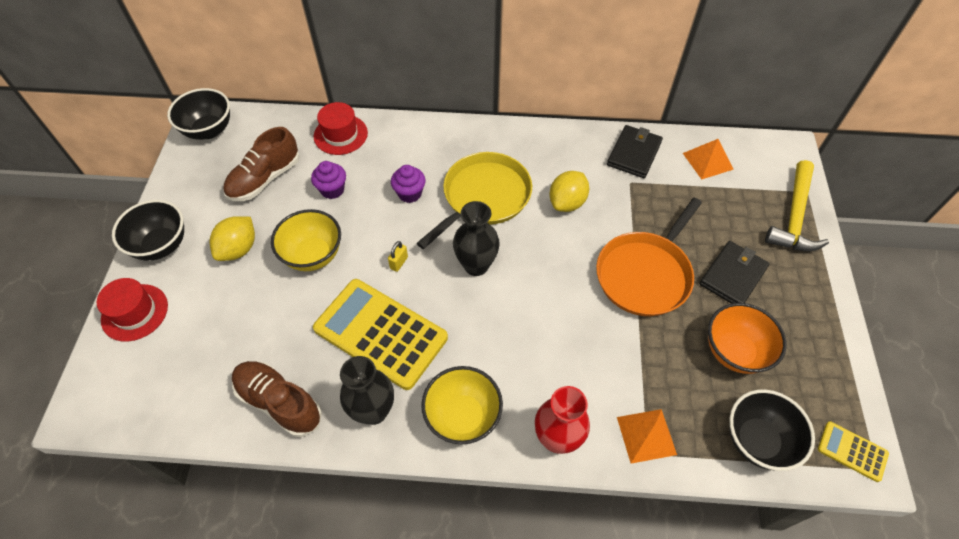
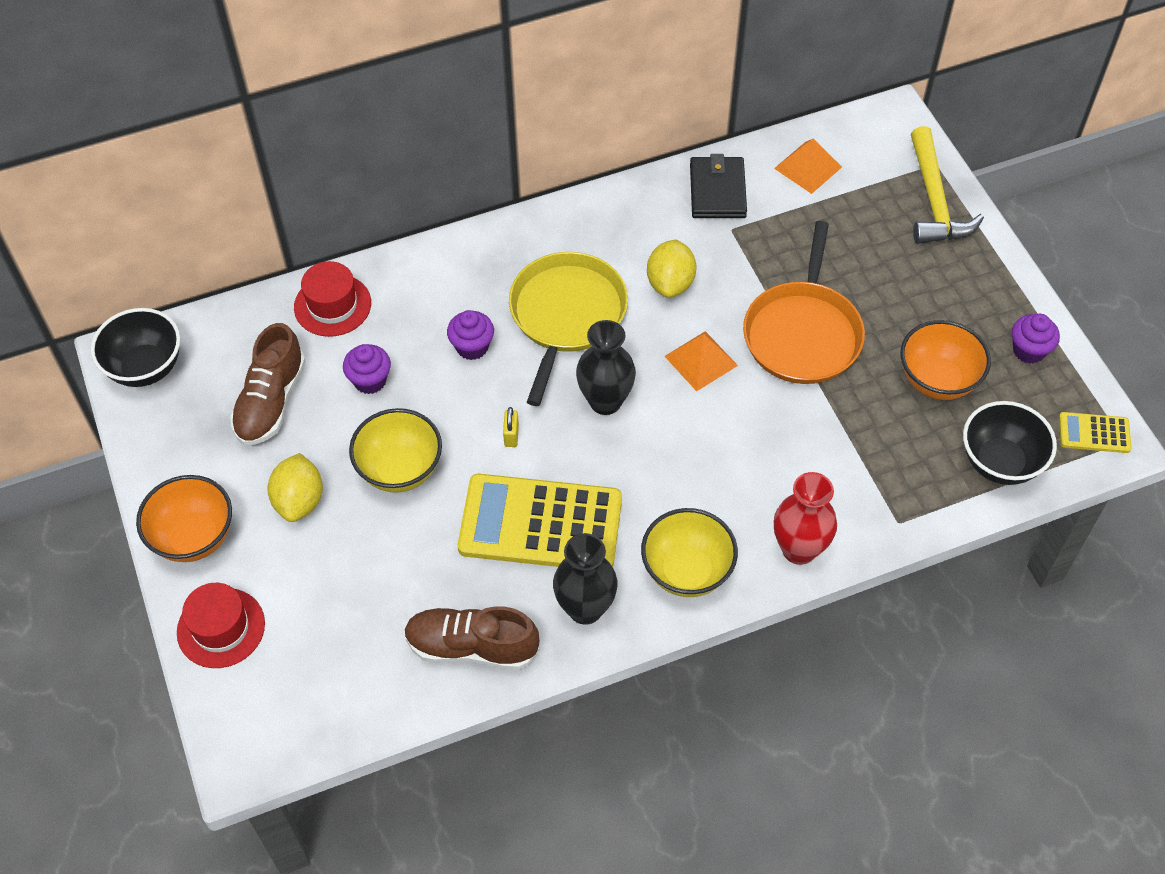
camera: 25 degrees left, 0 degrees up
(161, 245) = (194, 537): black bowl -> orange bowl
(646, 435) = (888, 506): orange pyramid -> orange pyramid (700, 360)
(733, 276) = (898, 296): black wallet -> none
(822, 359) = (1029, 350): none -> purple cupcake

